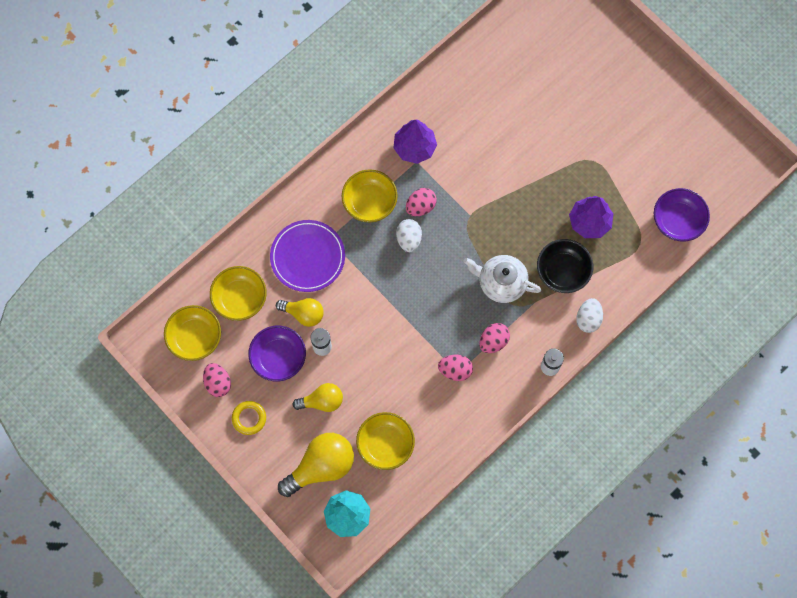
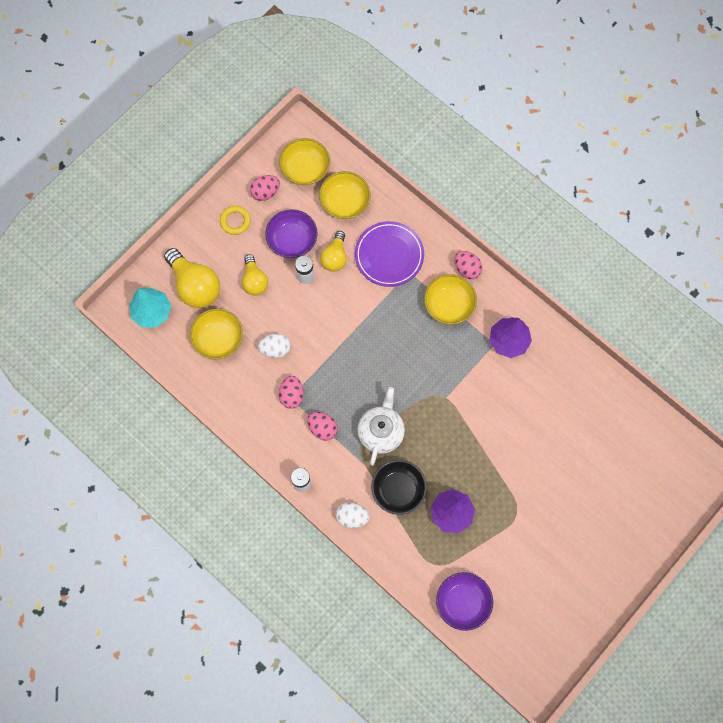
camera: 85 degrees right, 0 degrees up
(409, 239) = (416, 343): white egg -> white egg (275, 349)
(420, 206) = (449, 351): pink egg -> pink egg (467, 269)

